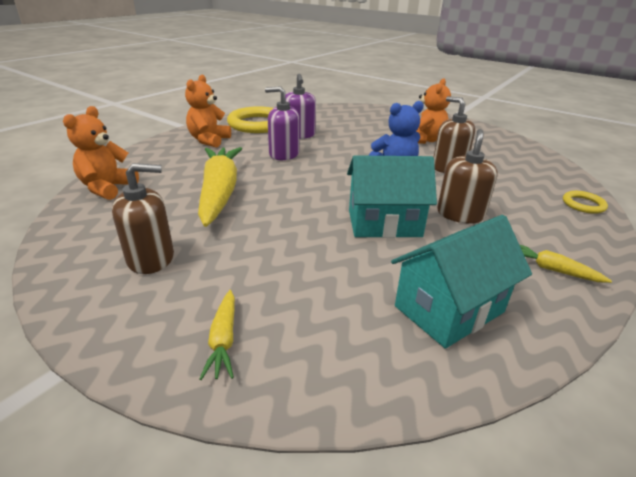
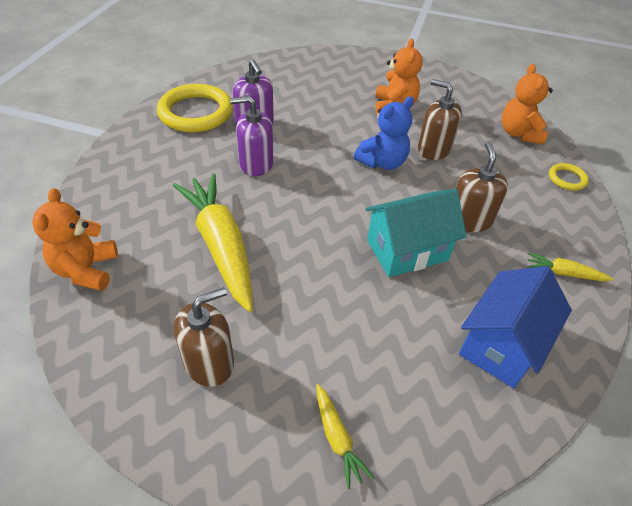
camera: 20 degrees left, 15 degrees up
(209, 140) = (154, 156): orange teddy bear -> orange teddy bear (519, 133)
(449, 309) = (501, 344): turquoise house -> blue house

